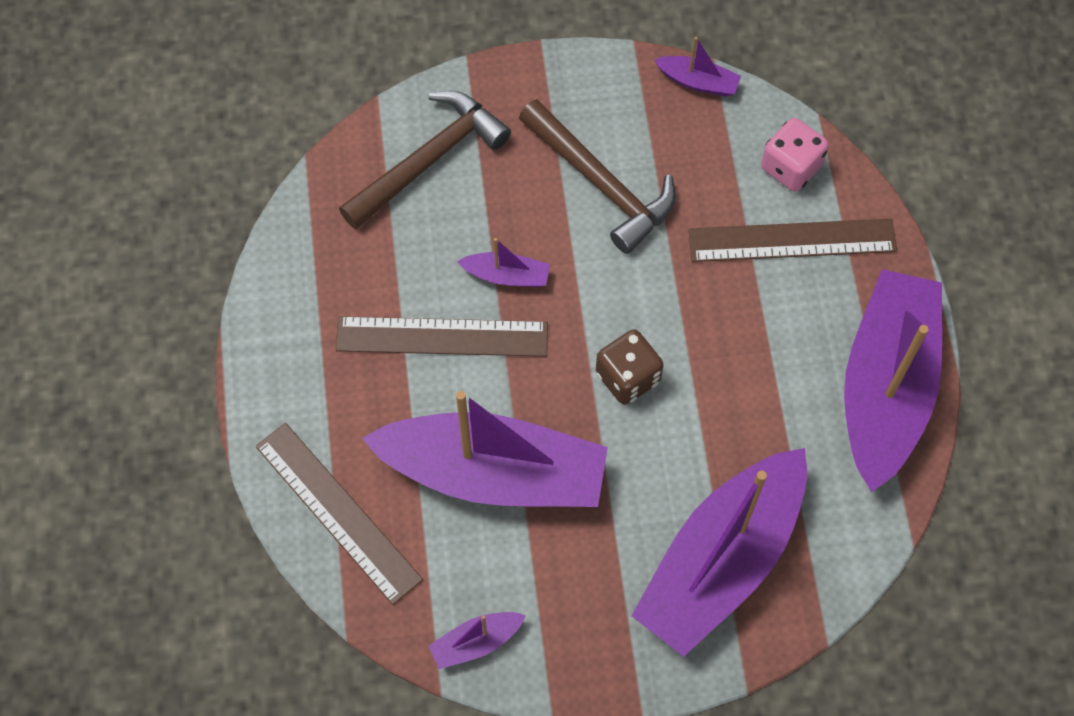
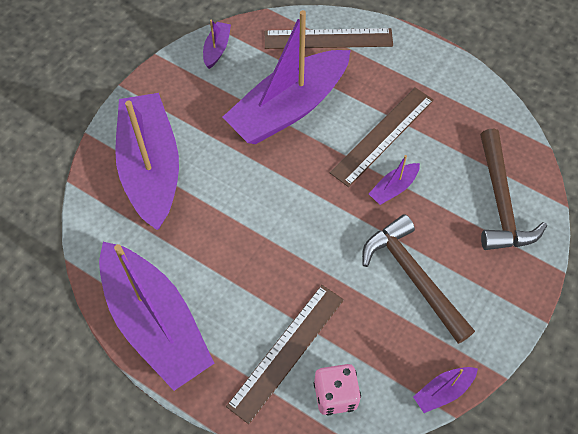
camera: 130 degrees right, 5 degrees down
(601, 183) = (413, 277): brown hammer -> brown hammer turned 60 degrees clockwise
(628, 377) = (283, 200): brown dice -> none

